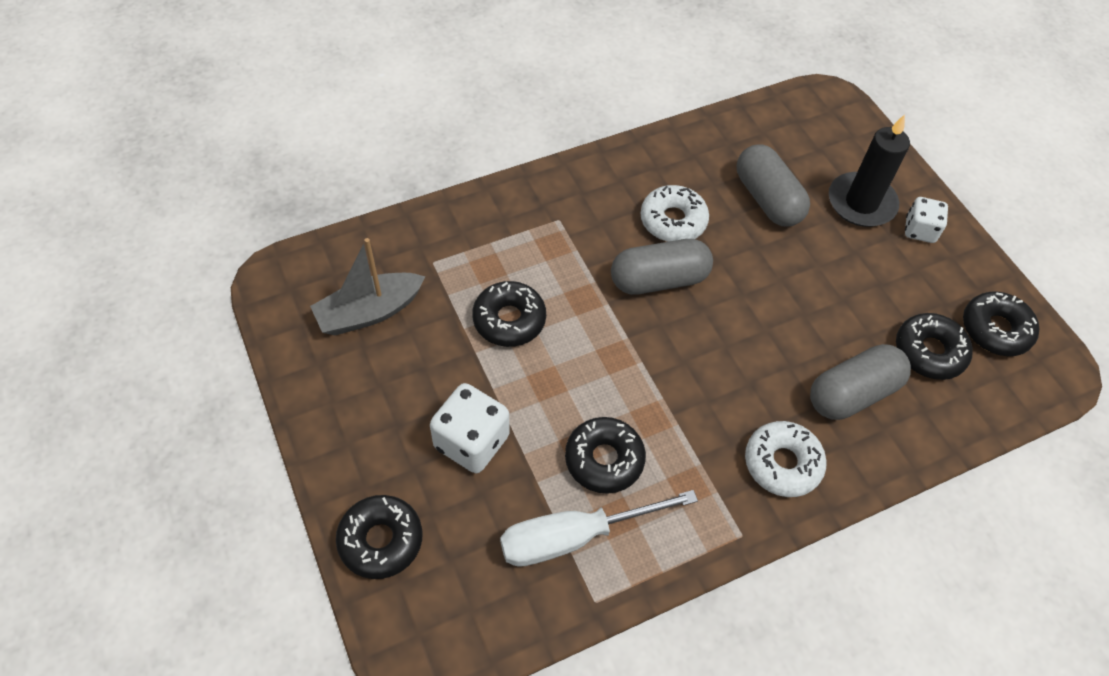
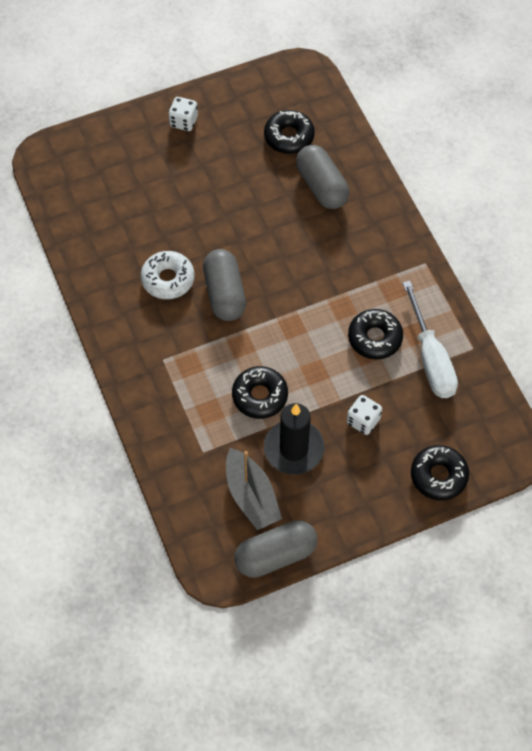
camera: 85 degrees left, 5 degrees up
(471, 442) = (363, 420): white dice -> white dice, size x0.64
(767, 199) = (149, 213): grey capsule -> grey capsule (275, 555)
(782, 463) = (375, 234): white donut -> none
(861, 203) = (156, 153): black candle -> black candle (294, 449)
(995, 329) = (271, 96): black donut -> none

